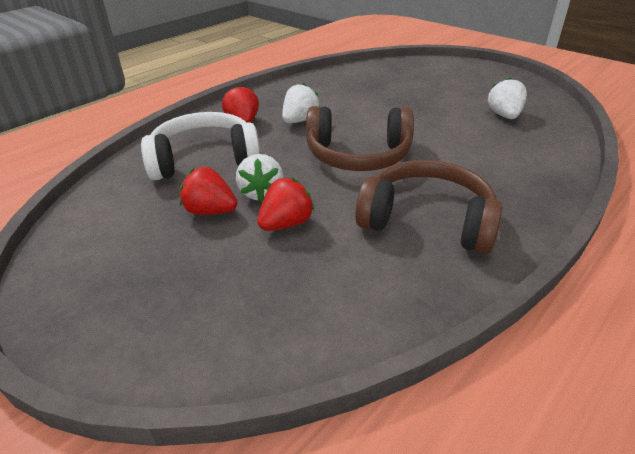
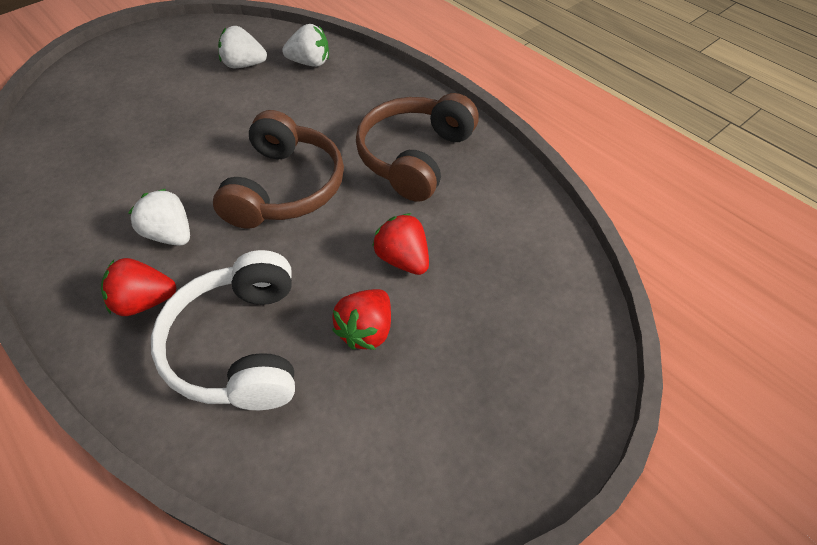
camera: 85 degrees left, 15 degrees up
(261, 193) = (340, 280): white strawberry -> white strawberry (310, 63)

